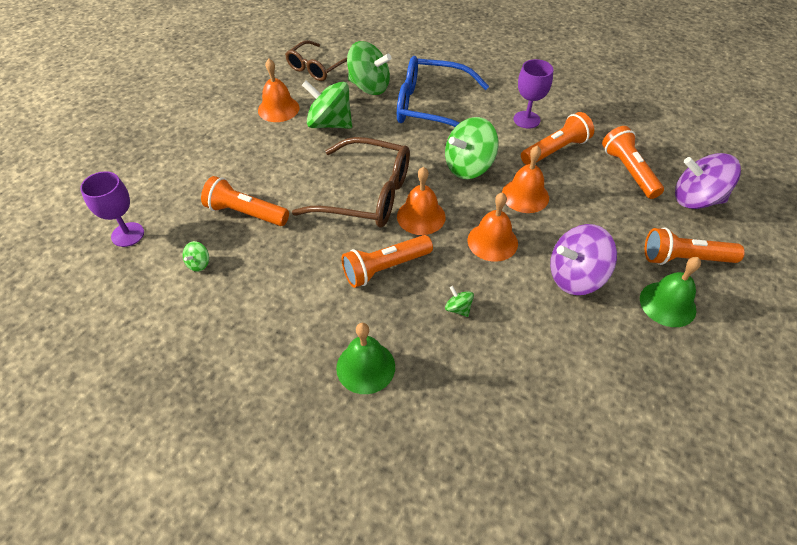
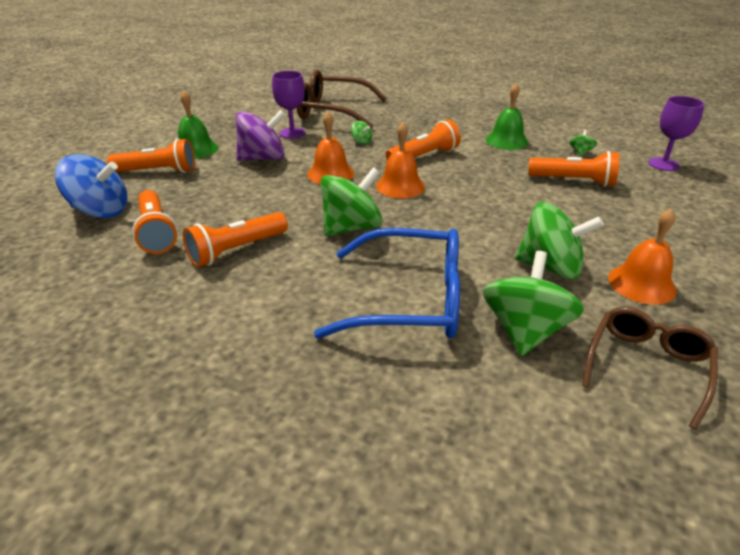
camera: 175 degrees right, 15 degrees down
(365, 367) = (422, 120): green bell -> green bell (506, 140)
(366, 194) = (461, 199): brown glasses -> brown glasses (332, 111)
(369, 87) = (524, 330): green spinning top -> green spinning top turned 90 degrees clockwise
(525, 195) = (290, 205): orange bell -> none
(526, 119) = (262, 288): purple goblet -> purple goblet (292, 133)
(696, 199) = (101, 211): purple spinning top -> blue spinning top

